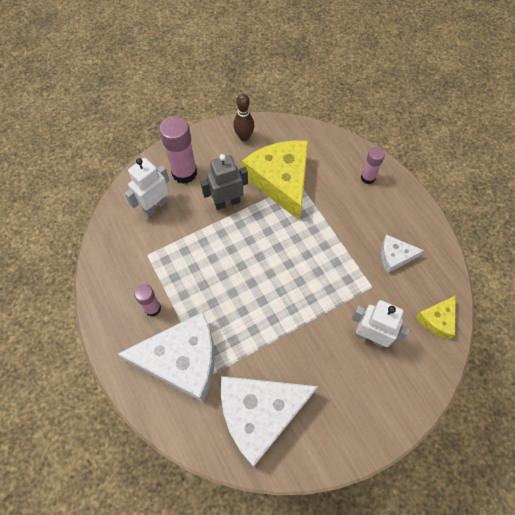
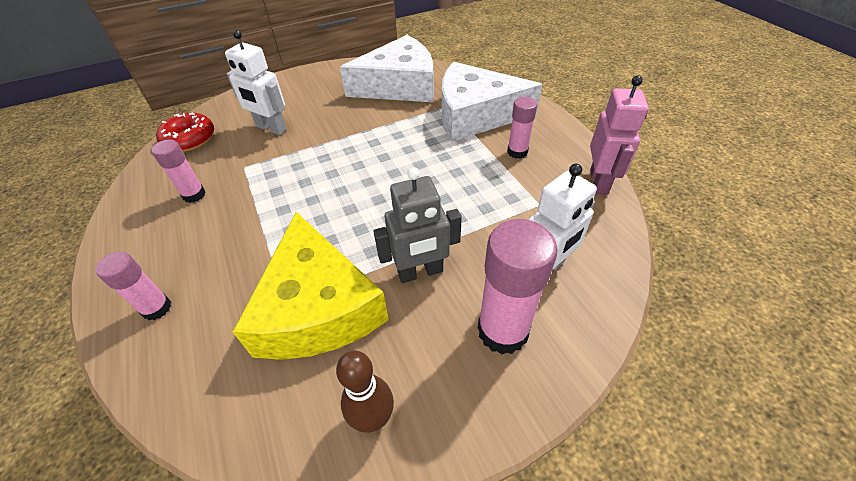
camera: 175 degrees left, 15 degrees down
(99, 276) = (599, 182): none -> pink robot
(394, 256) = (194, 195): white cheese -> pink glue stick
(437, 320) = (189, 139): yellow cheese -> red donut

